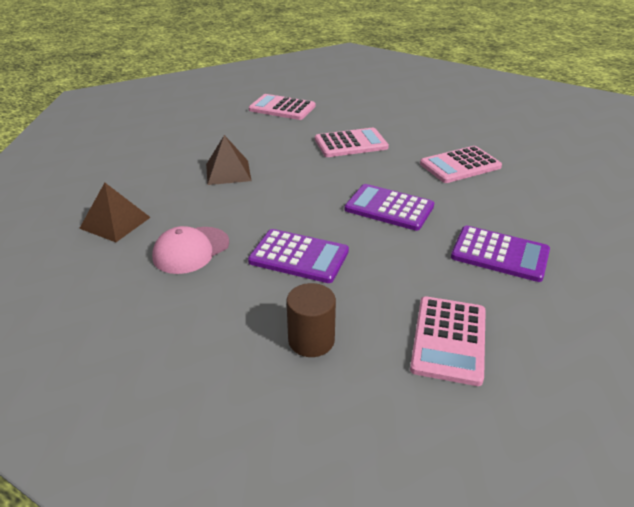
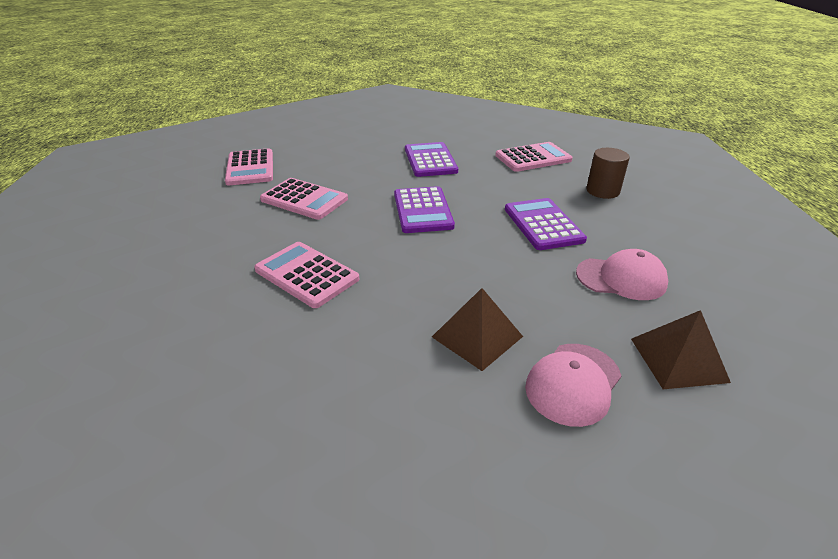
camera: 125 degrees left, 0 degrees up
(160, 183) = (573, 383): none -> pink cap
(282, 108) = (213, 400): pink calculator -> pink calculator (250, 168)

